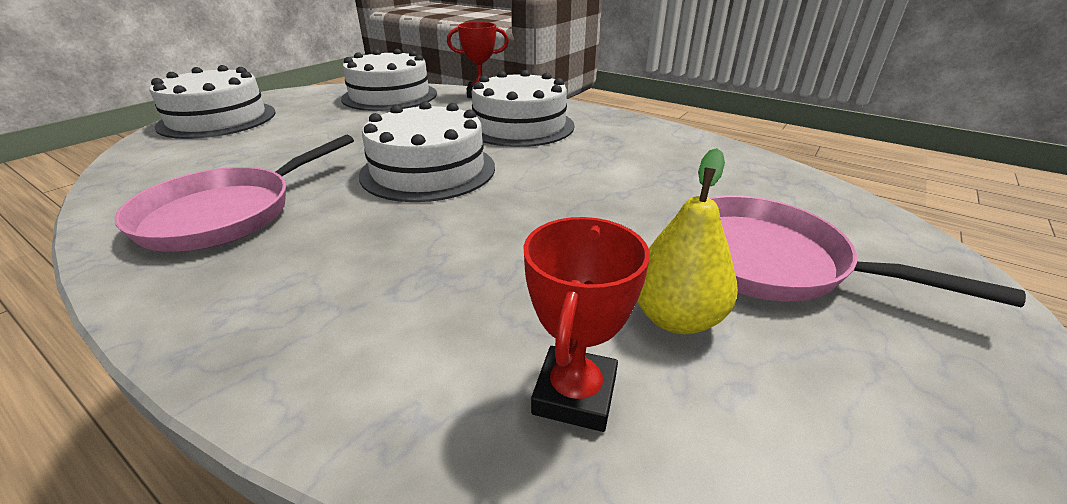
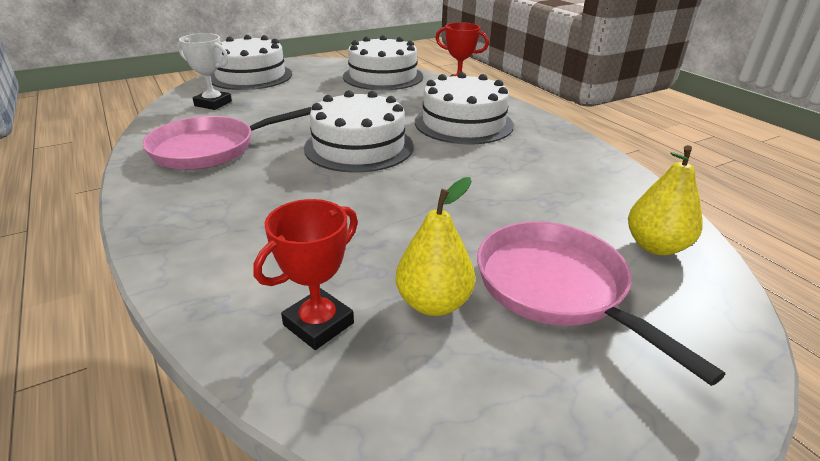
camera: 25 degrees right, 0 degrees up
(186, 158) = (213, 104): none -> white trophy
(799, 198) = (655, 246): none -> yellow pear

